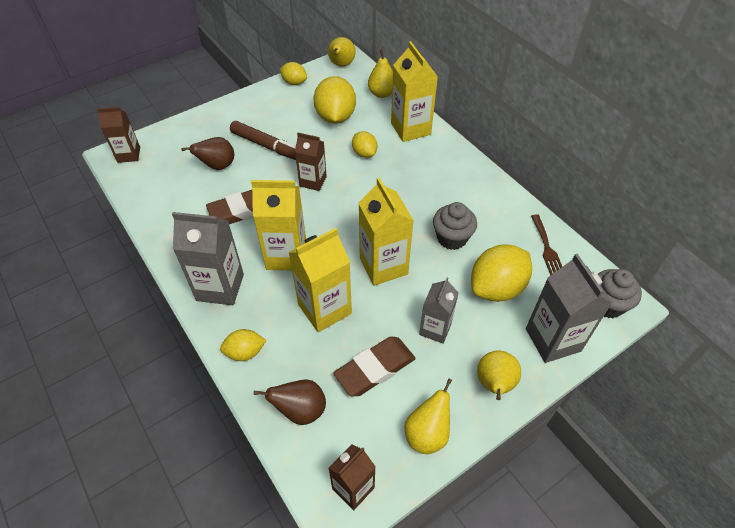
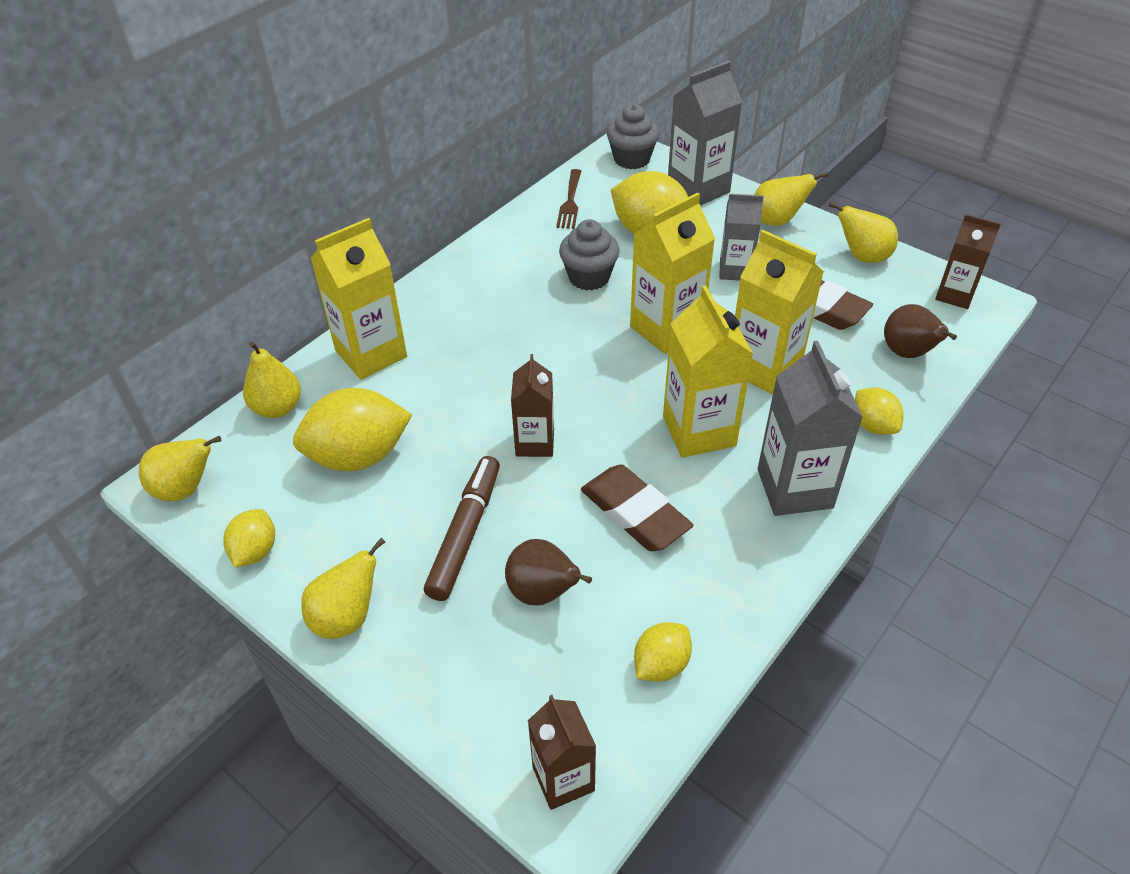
camera: 105 degrees left, 5 degrees down
(243, 105) = (347, 617): none -> yellow pear
(364, 153) = (447, 396): yellow lemon -> yellow lemon (661, 664)
(547, 248) = (570, 202): brown fork -> brown fork turned 120 degrees clockwise

